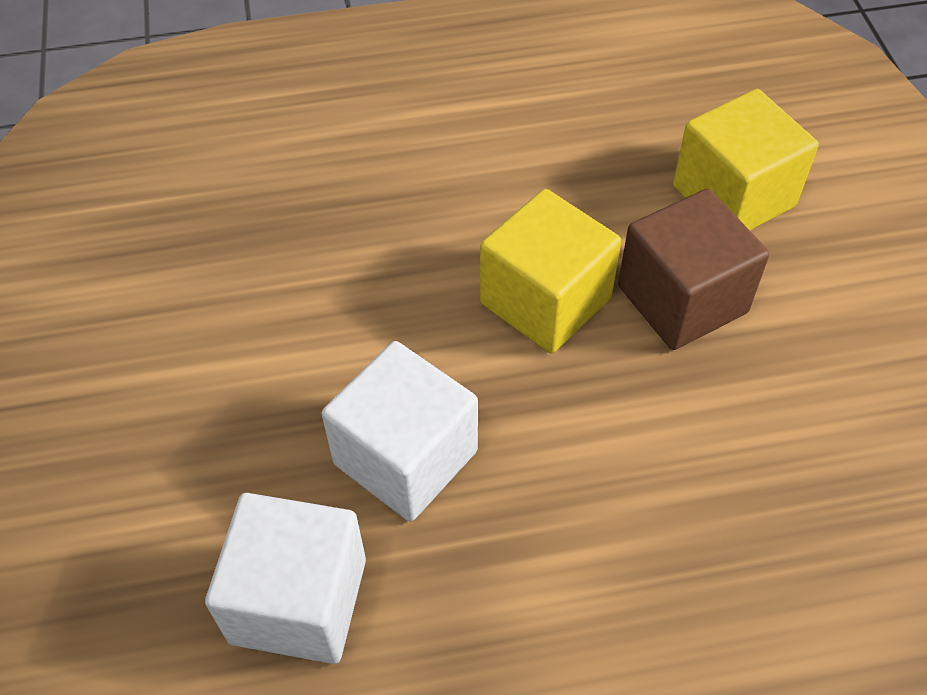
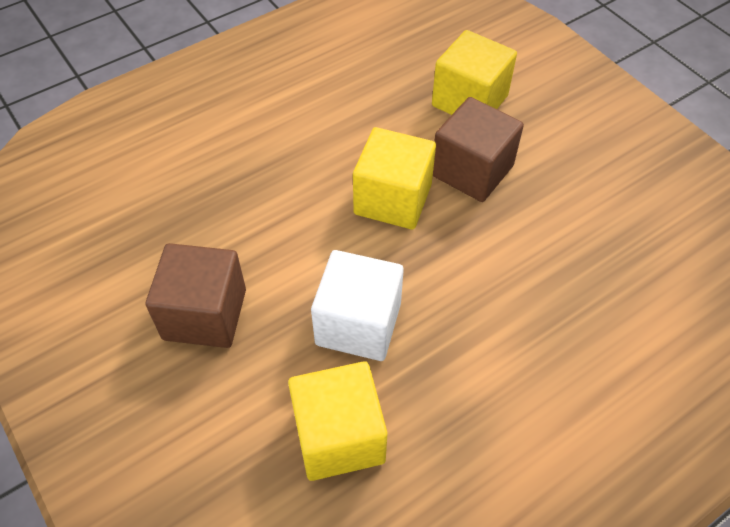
camera: 25 degrees left, 0 degrees up
(217, 367) = (205, 314): none -> brown cube
(298, 600) = (339, 436): white cube -> yellow cube

